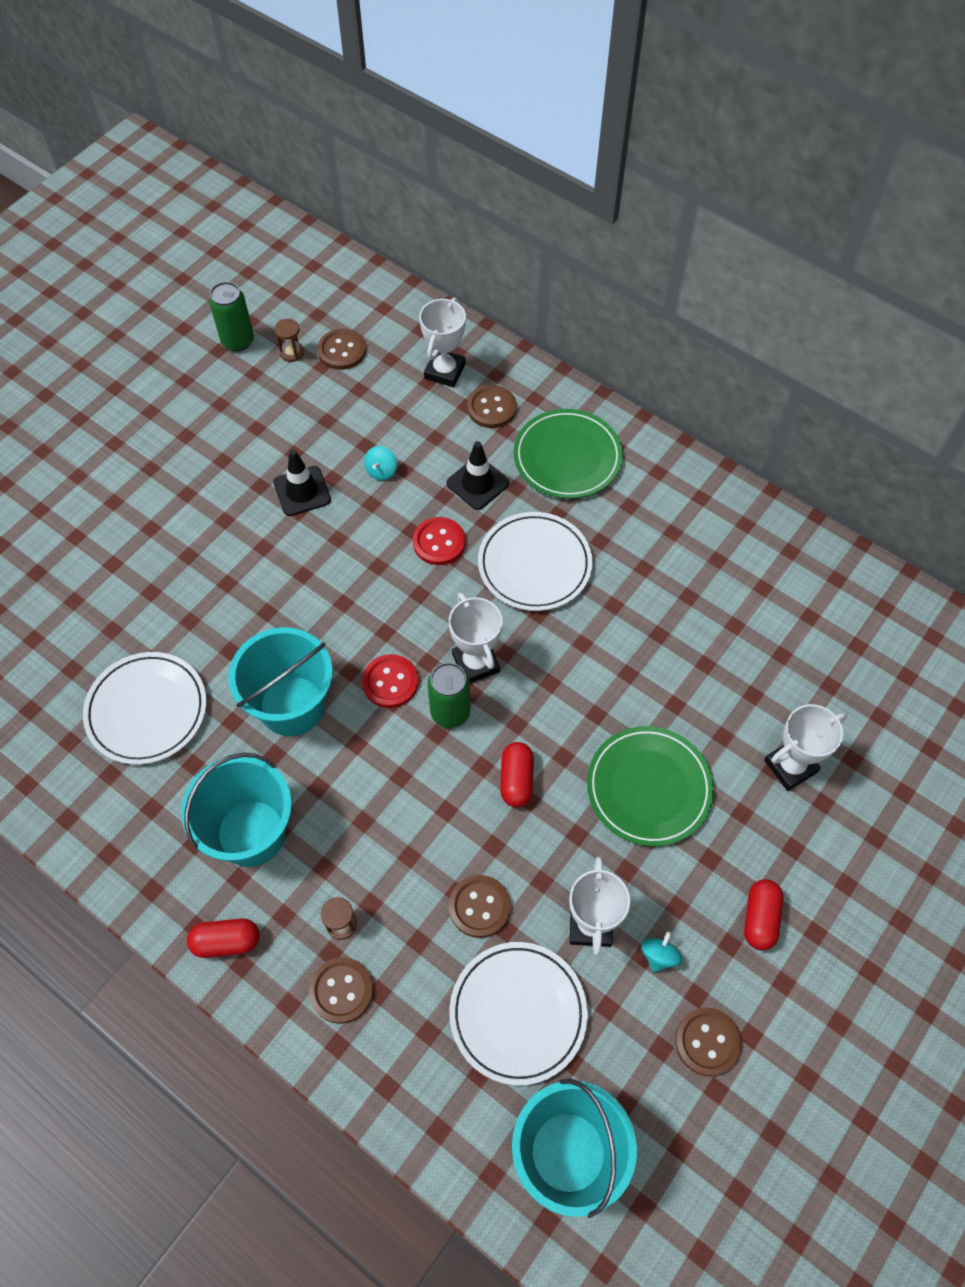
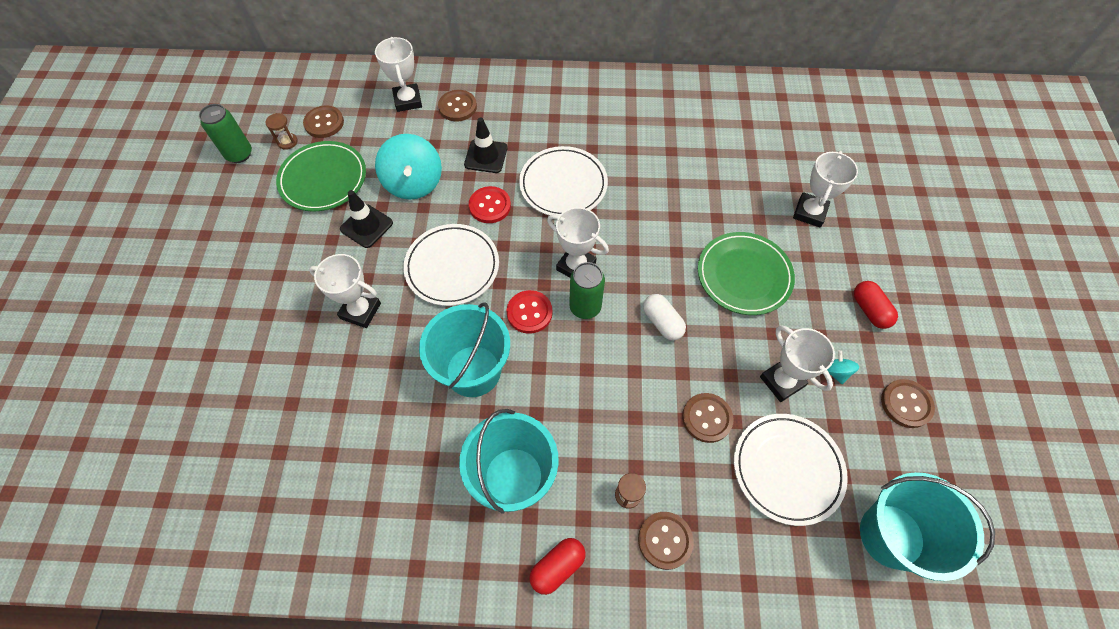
camera: 35 degrees left, 0 degrees up
(147, 710) = (365, 443): white plate -> white plate (452, 267)
(233, 577) = (360, 311): none -> white trophy
(381, 471) = (413, 183): turquoise spinning top -> turquoise spinning top, size x2.25
(516, 780) = (662, 322): red capsule -> white capsule
(567, 457) = (531, 111): green plate -> green plate (323, 179)

